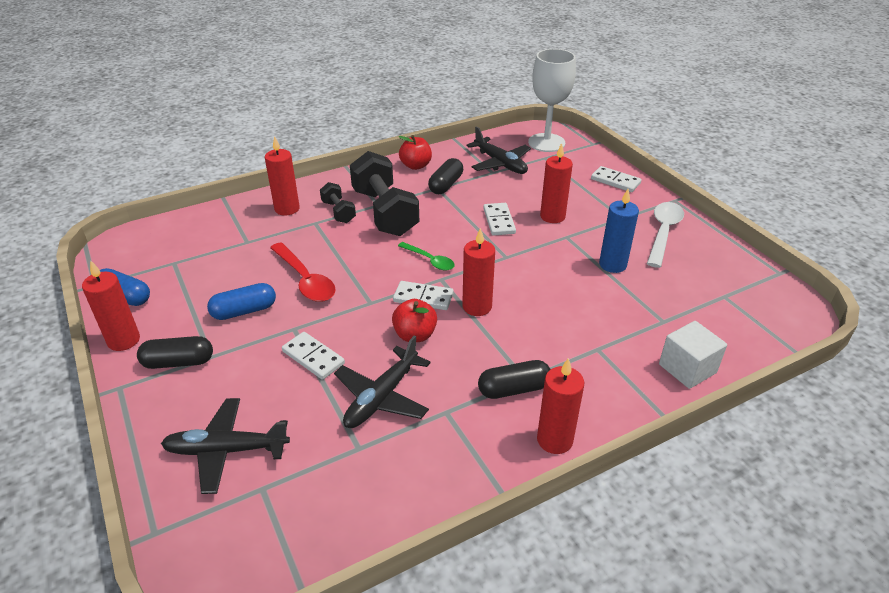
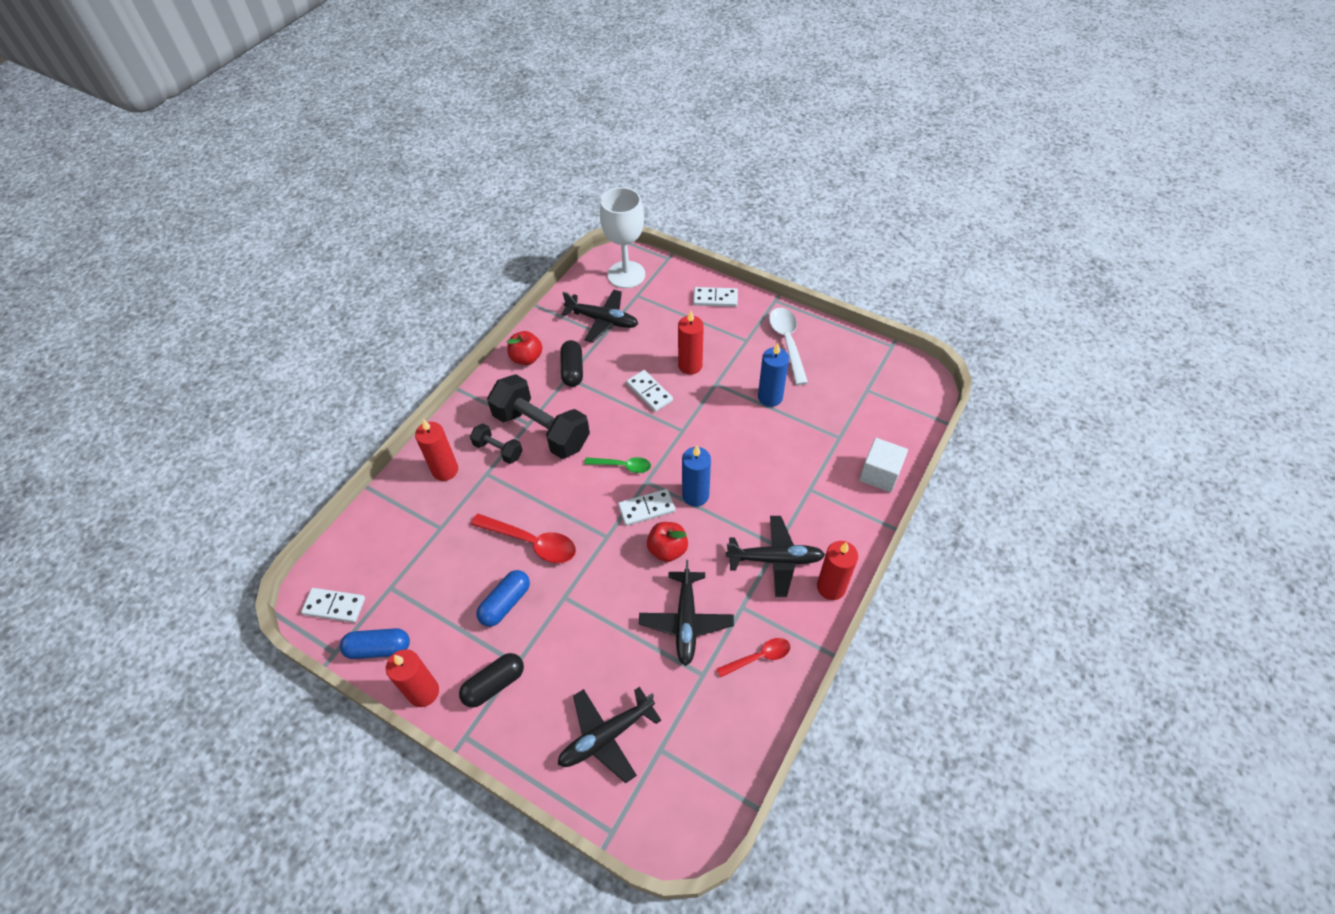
camera: 30 degrees left, 15 degrees up
(313, 357) = (604, 616): white domino -> white domino (334, 606)
(426, 462) = (759, 657): none -> red spoon
(477, 307) = (695, 495): red candle -> blue candle
(513, 389) = (775, 559): black capsule -> black plane

